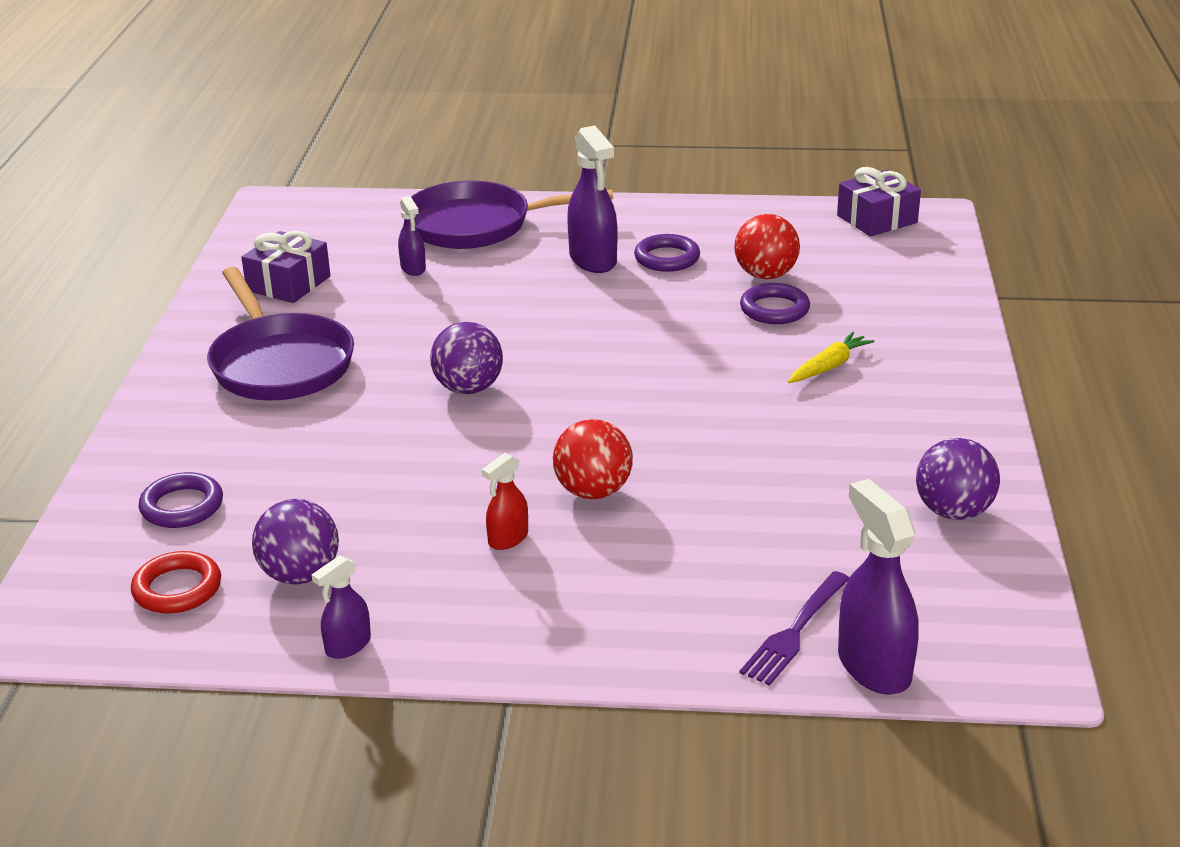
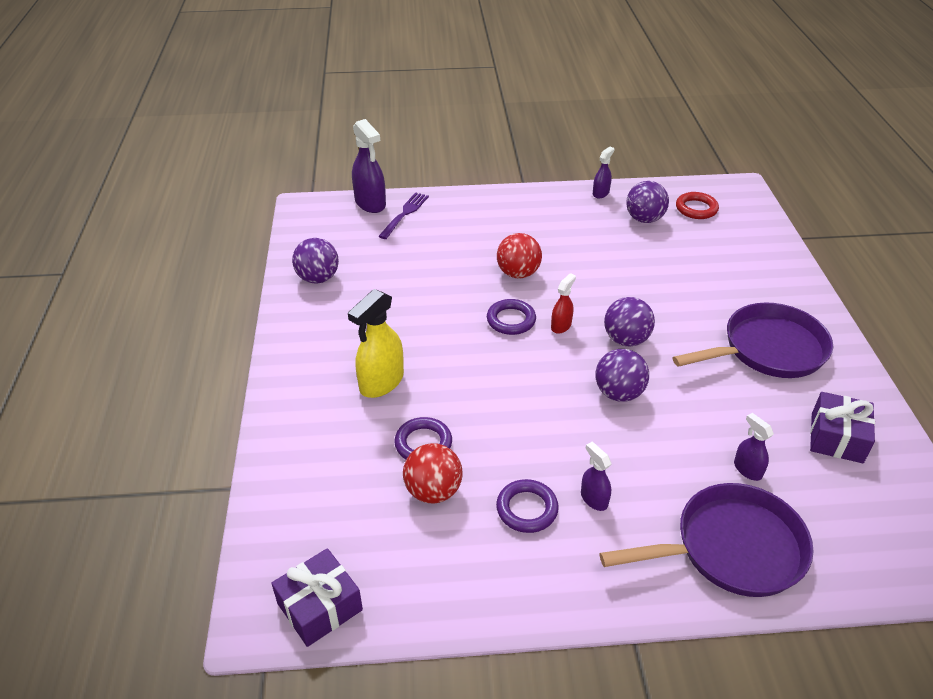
camera: 170 degrees right, 10 degrees up
(182, 506) = (733, 246): purple ring -> purple ring (511, 320)
(280, 363) = (768, 349): purple pan -> purple pan turned 105 degrees clockwise
(508, 539) = (553, 244): red spray bottle -> red spray bottle (561, 326)
(515, 335) = (618, 393): none -> purple ball
(593, 260) = (594, 499): purple spray bottle -> purple spray bottle, size x0.55
(829, 366) = (381, 382): yellow carrot -> yellow spray bottle

